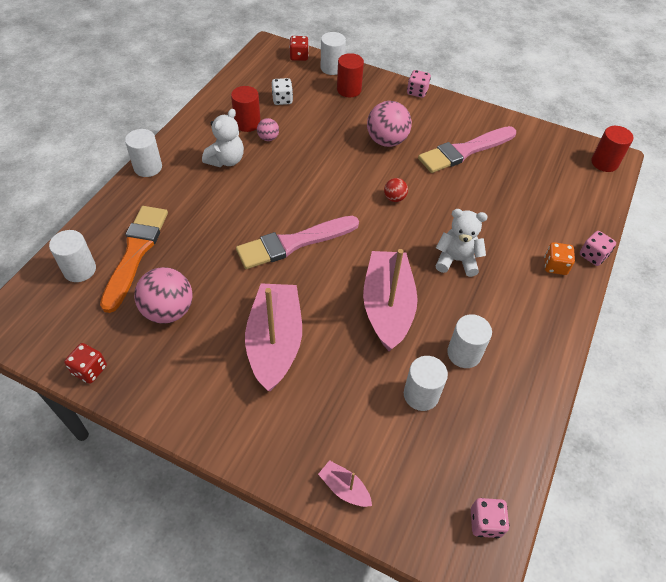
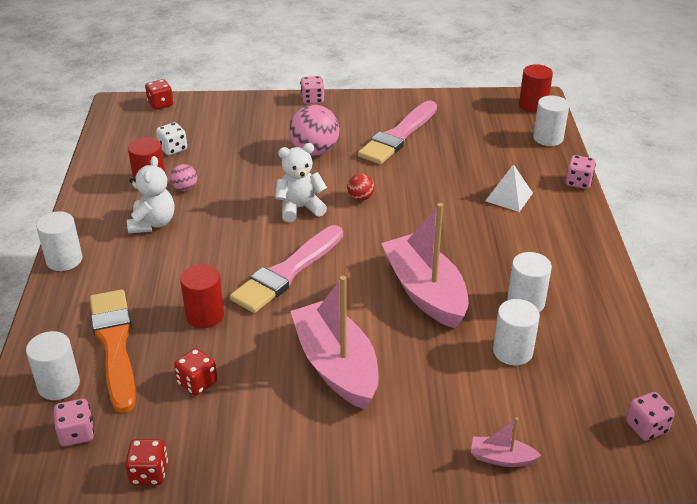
camera: 25 degrees left, 15 degrees down
(66, 314) = (77, 433): none -> pink dice
(168, 311) = (197, 383): pink ball -> red dice
(332, 68) = (206, 104): white cylinder -> white cylinder (548, 138)
(349, 90) = (239, 118): red cylinder -> red cylinder (205, 315)
(456, 260) = (460, 229): white teddy bear -> white teddy bear (300, 208)
(520, 245) = (509, 197): none -> white pyramid
(555, 266) = (552, 202): orange dice -> none

